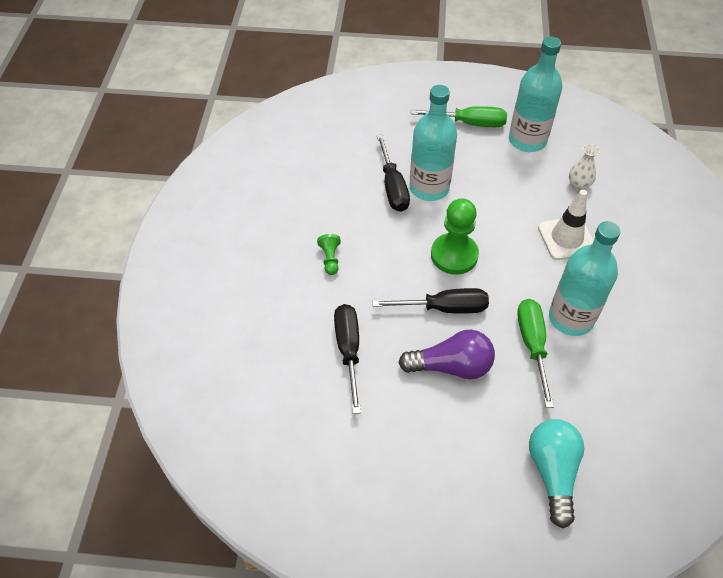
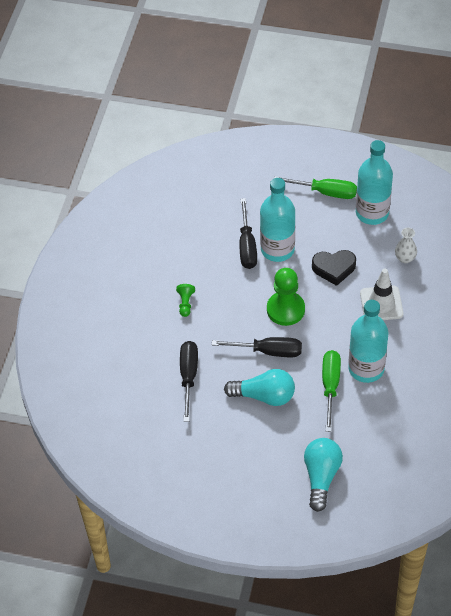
camera: 10 degrees right, 0 degrees up
(451, 366) = (264, 396): purple light bulb -> turquoise light bulb
(500, 203) = (334, 268): none -> black heart

